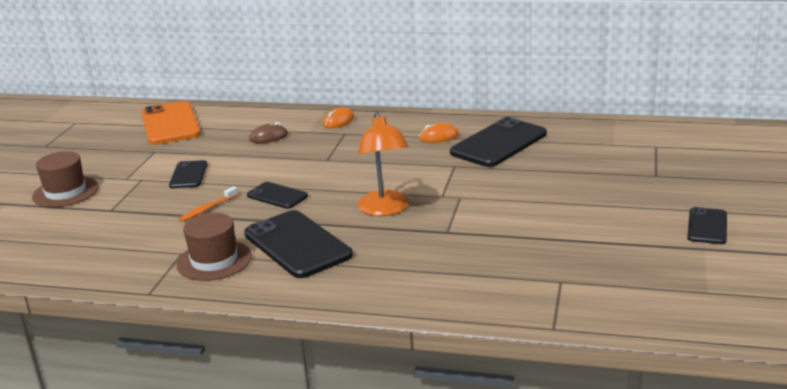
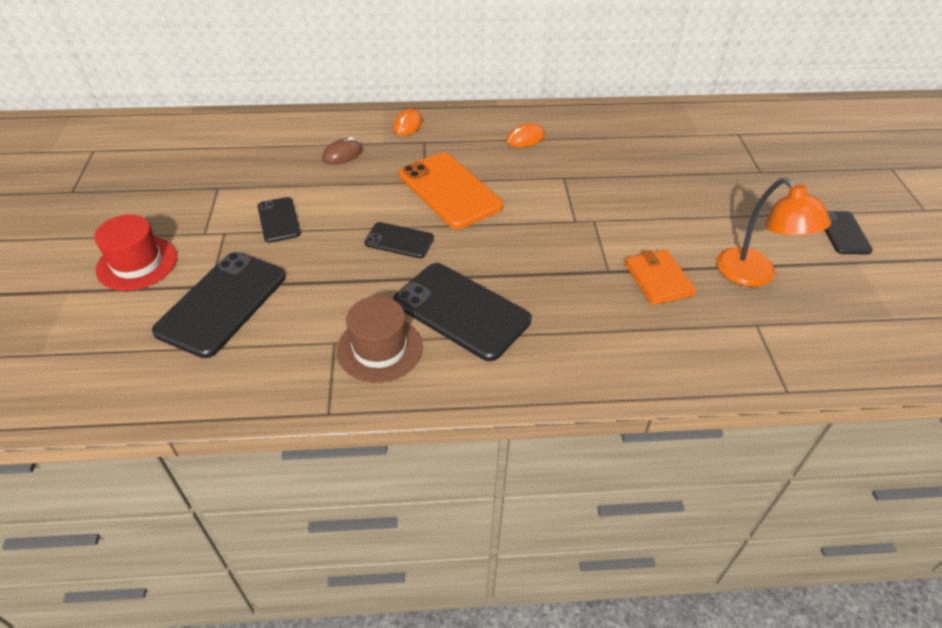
camera: 20 degrees left, 20 degrees up
(65, 192) = (137, 263): brown hat -> red hat
(170, 124) = (215, 144): orange phone -> orange phone (450, 190)
(207, 209) = (329, 269): orange toothbrush -> none
(385, 209) = (527, 247): orange lamp -> orange lamp (754, 275)
(489, 242) = (658, 279): none -> orange wallet
(499, 143) = (591, 143): black phone -> black phone (222, 303)

